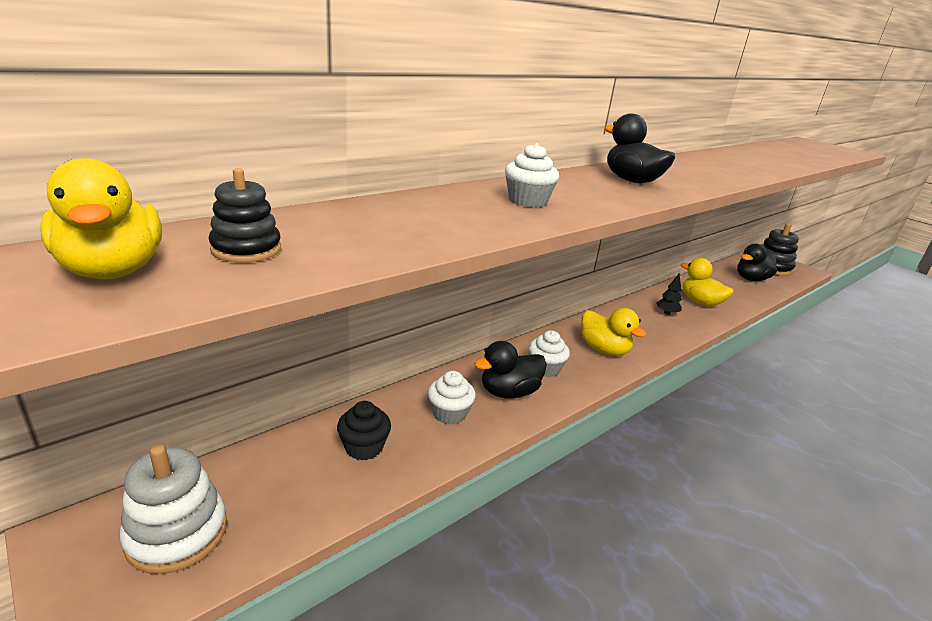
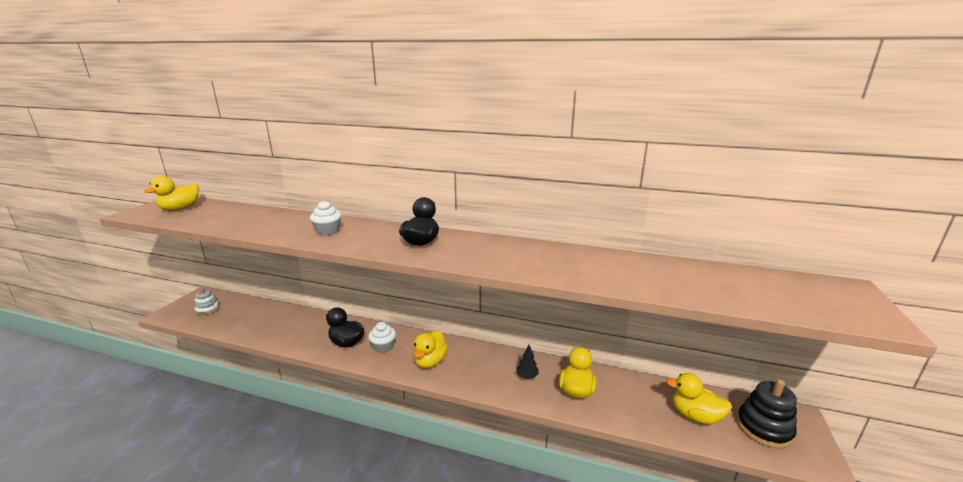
camera: 60 degrees right, 5 degrees down
(177, 533) = (207, 309): white stacking toy -> white stacking toy, size x0.61
(246, 249) = (209, 214): black stacking toy -> none
(364, 447) = (273, 322): black cupcake -> none
(449, 413) = (313, 333): white cupcake -> none
(751, 279) = (695, 416): black duck -> yellow duck

